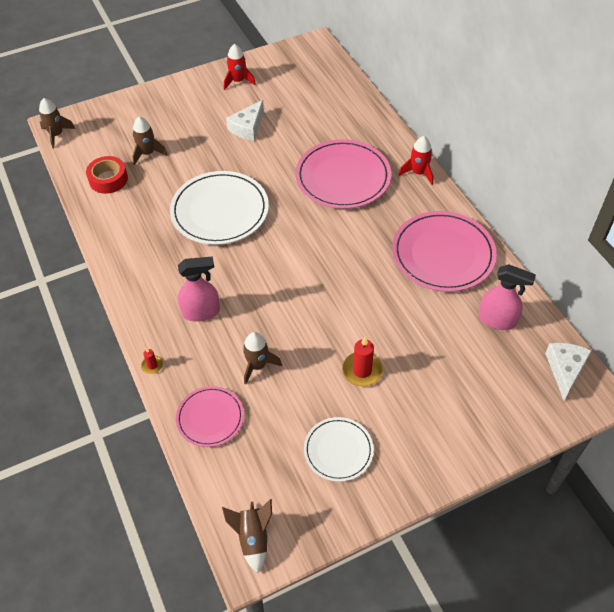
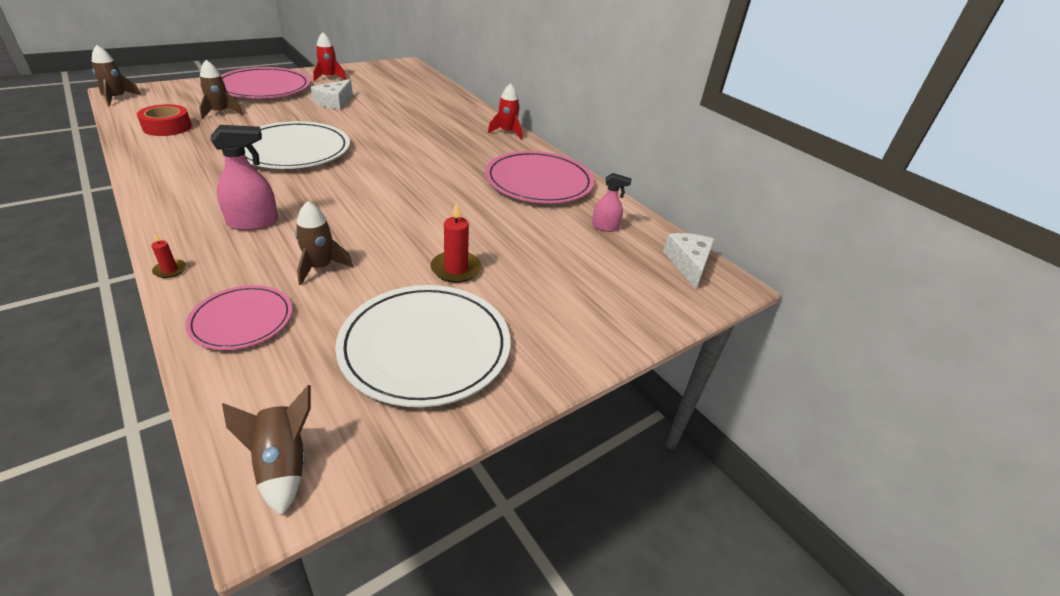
camera: 15 degrees left, 15 degrees down
(338, 450) = (425, 347): white plate -> white plate, size x1.75
(343, 177) = (431, 133): pink plate -> pink plate (264, 87)
(497, 320) = (605, 227): pink spray bottle -> pink spray bottle, size x0.64

